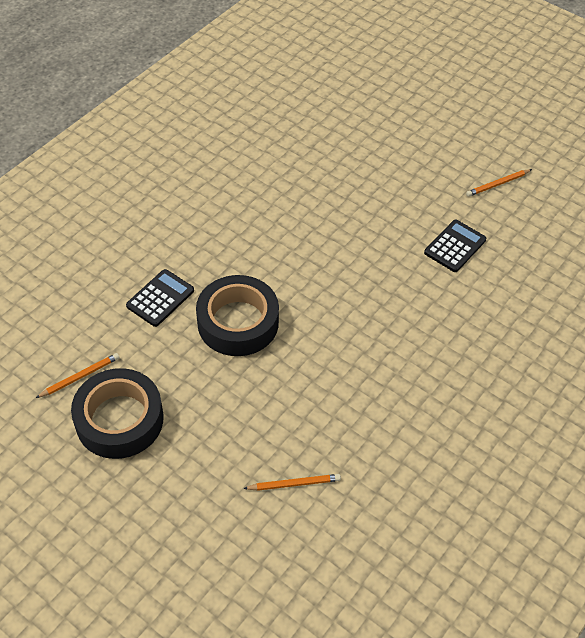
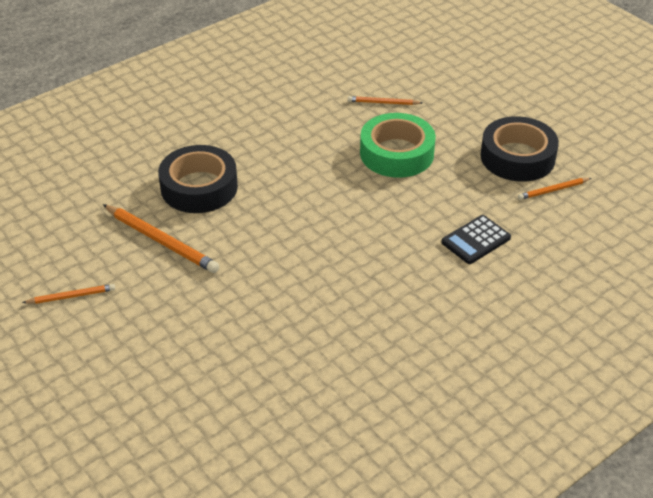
camera: 165 degrees left, 10 degrees down
(238, 322) = (403, 209): black tape -> black tape (199, 187)
(259, 399) = (396, 153): none -> green tape
(455, 246) = (161, 241): black calculator -> orange pencil

